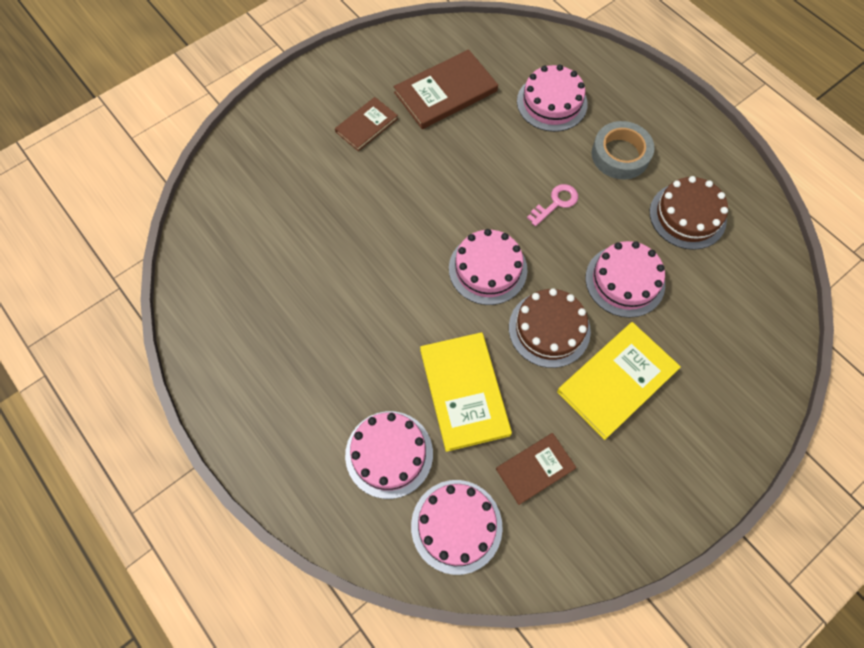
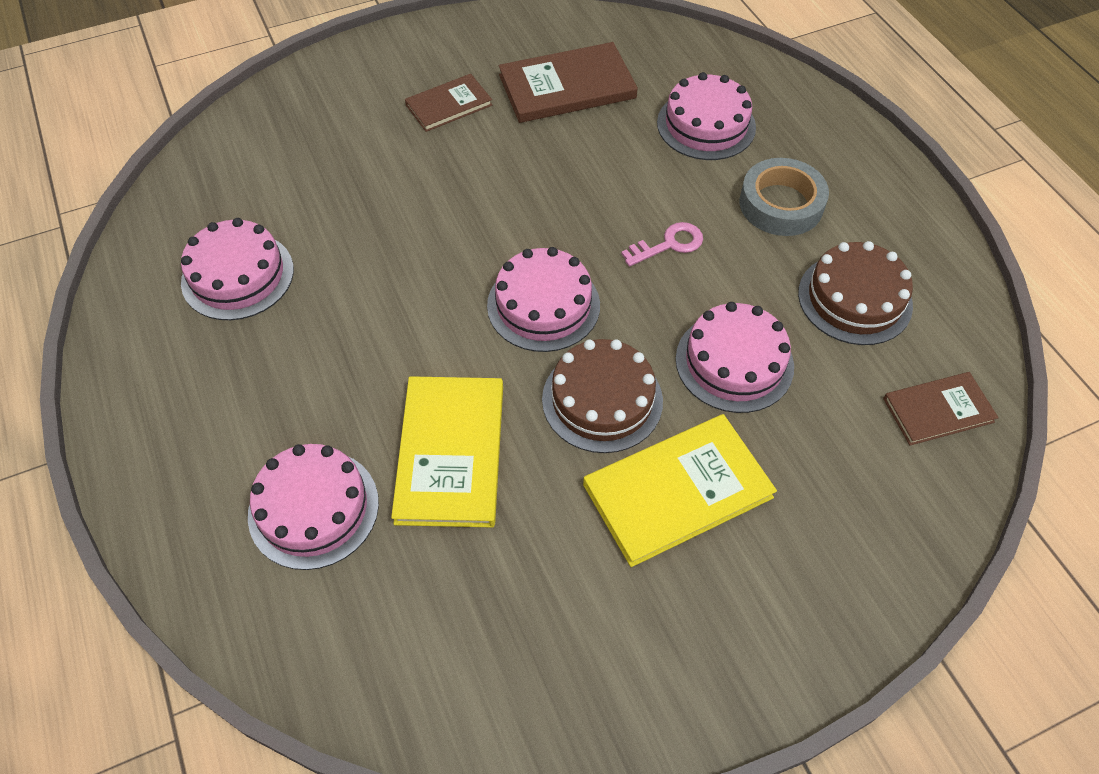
camera: 15 degrees right, 10 degrees down
(456, 526) = (369, 630): pink cake -> pink cake (238, 275)
(535, 469) = (513, 581): brown book -> brown book (938, 410)

